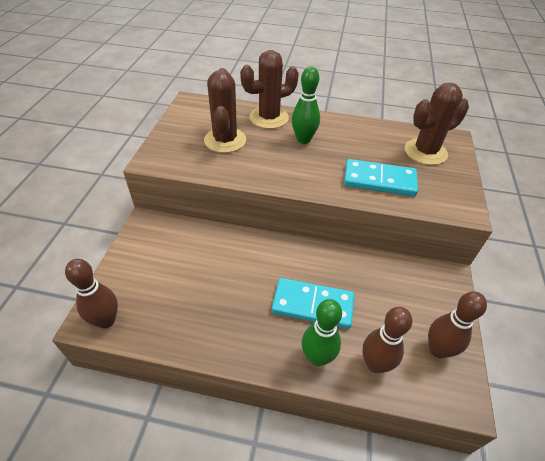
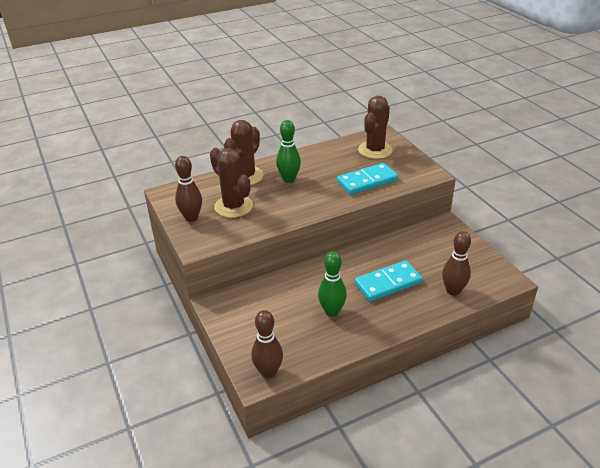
camera: 35 degrees left, 10 degrees down
(317, 357) = (420, 307): green bowling pin -> green bowling pin (332, 311)
(438, 349) = (476, 264): brown bowling pin -> brown bowling pin (191, 217)

